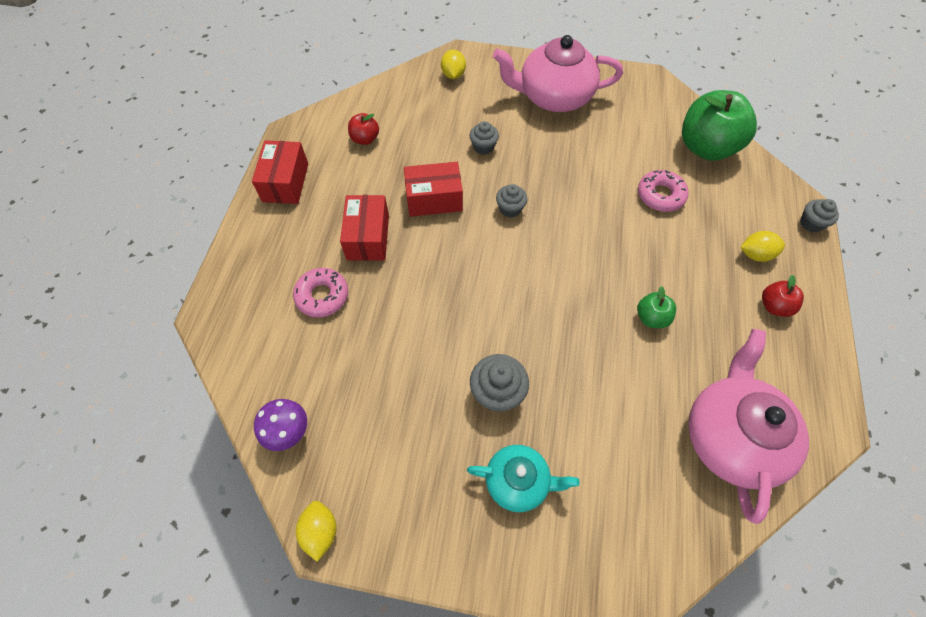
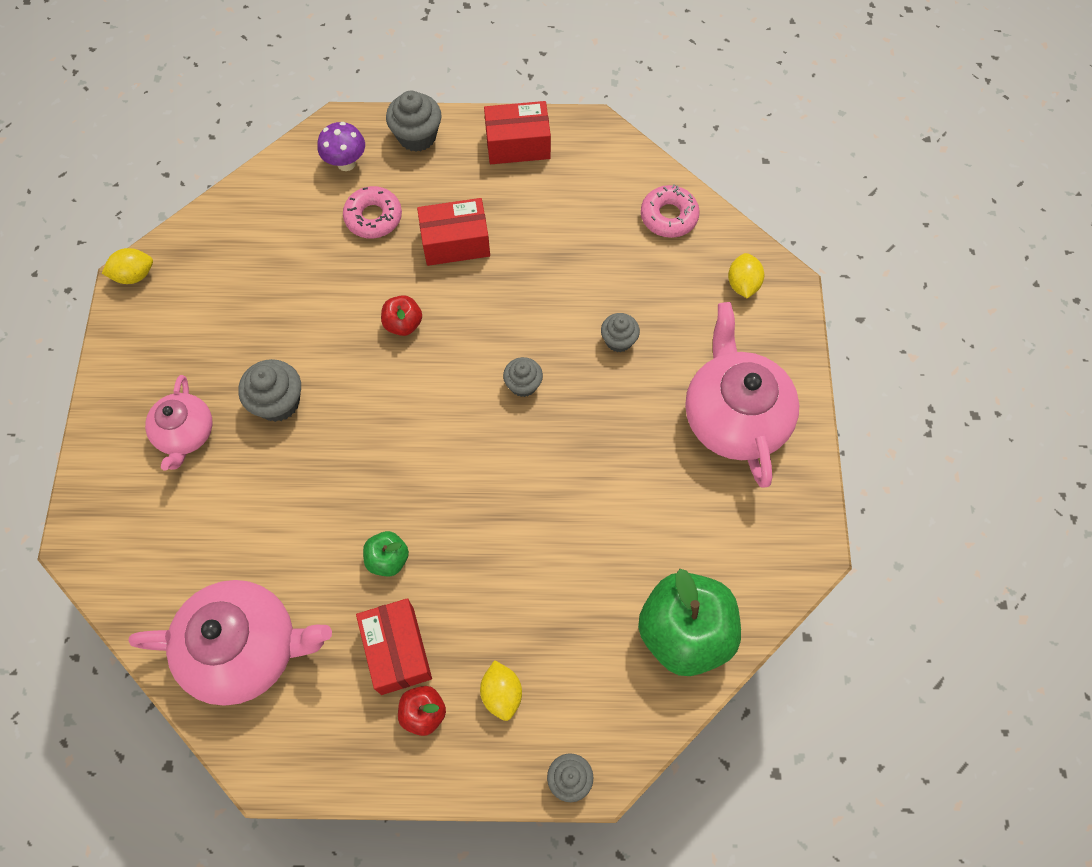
camera: 80 degrees right, 5 degrees up
(247, 253) = (417, 136): none -> grey cupcake
(289, 432) = (223, 227): purple mushroom -> purple mushroom (346, 163)
(365, 139) = (601, 207): red apple -> red apple (403, 324)
(434, 199) = (522, 299): red box -> red box (397, 650)
(453, 75) = (742, 284): yellow lemon -> yellow lemon turned 75 degrees counterclockwise
(518, 481) = (185, 433): turquoise teapot -> pink teapot
(660, 195) = (580, 567): pink donut -> pink donut (669, 216)

